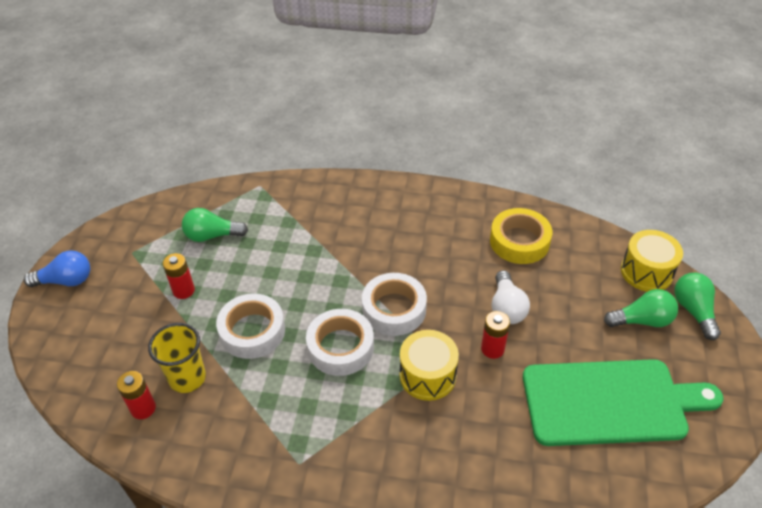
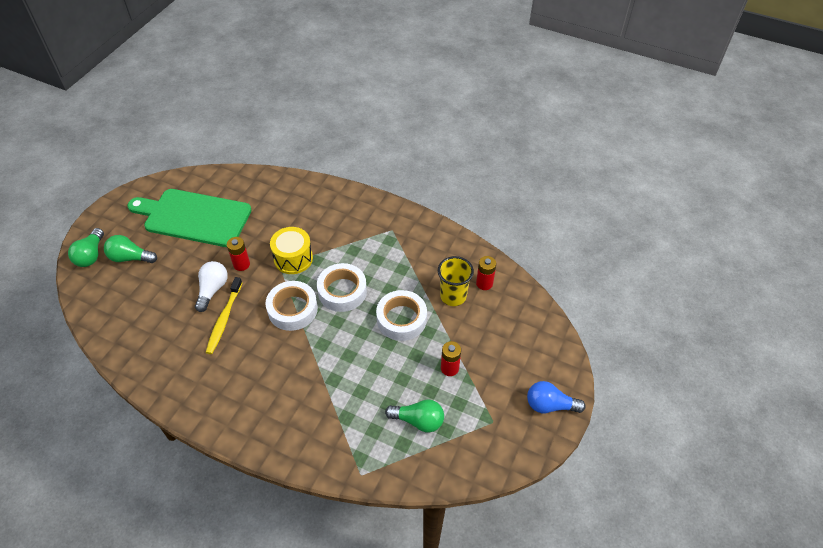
camera: 165 degrees left, 5 degrees up
(469, 279) = (224, 319): none -> yellow toothbrush
(519, 241) = (163, 341): yellow tape -> none
(646, 272) = (93, 290): yellow drum -> none

